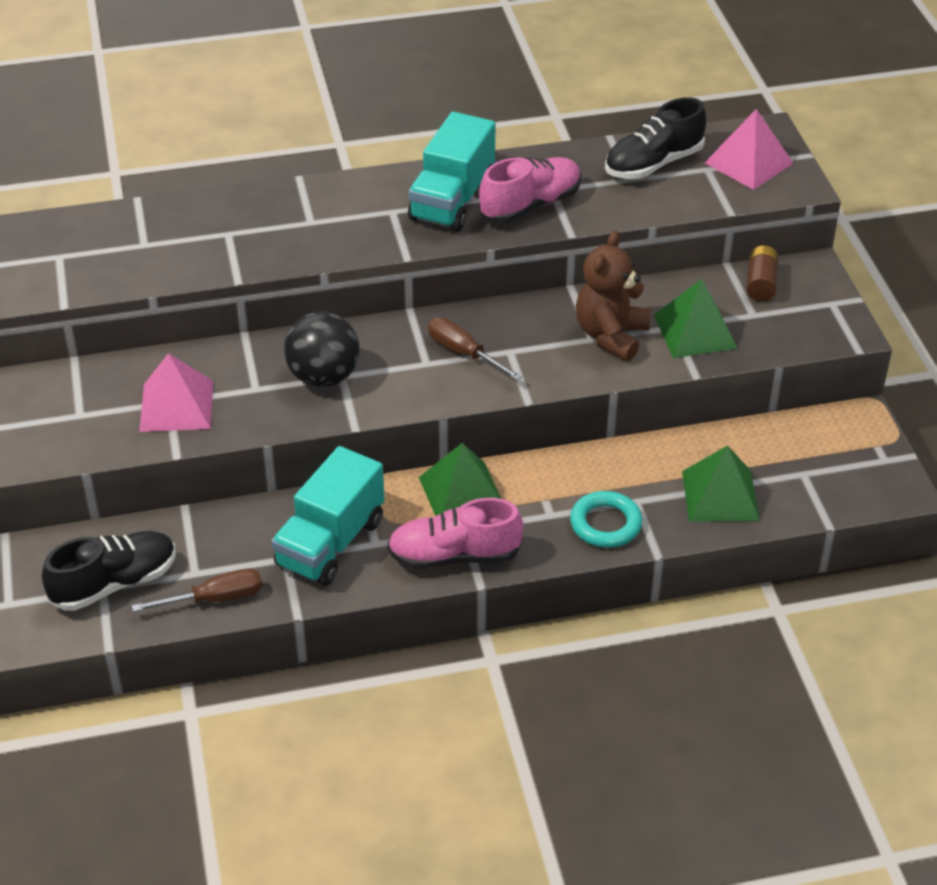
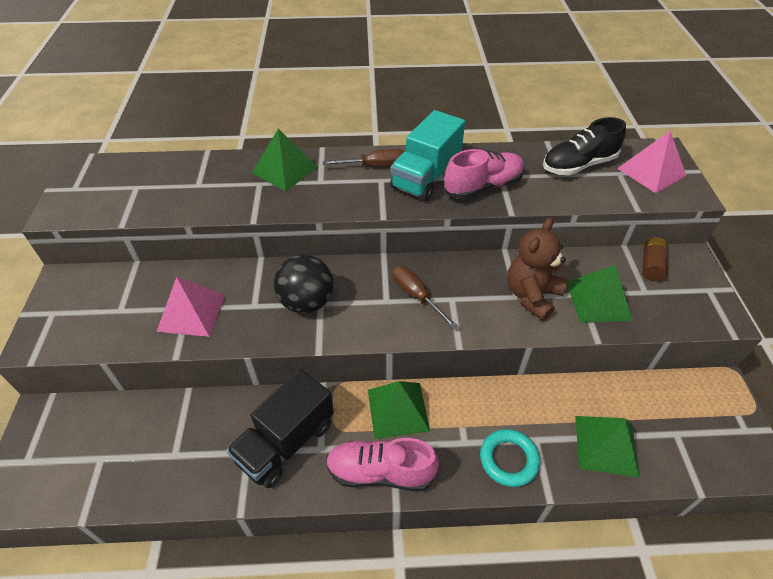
camera: 10 degrees right, 5 degrees up
(115, 583) = (111, 455): black shoe -> none
(215, 599) = (181, 484): brown screwdriver -> brown screwdriver (375, 166)
(257, 212) = (285, 170): none -> green pyramid
(330, 543) = (286, 442): turquoise truck -> black truck

